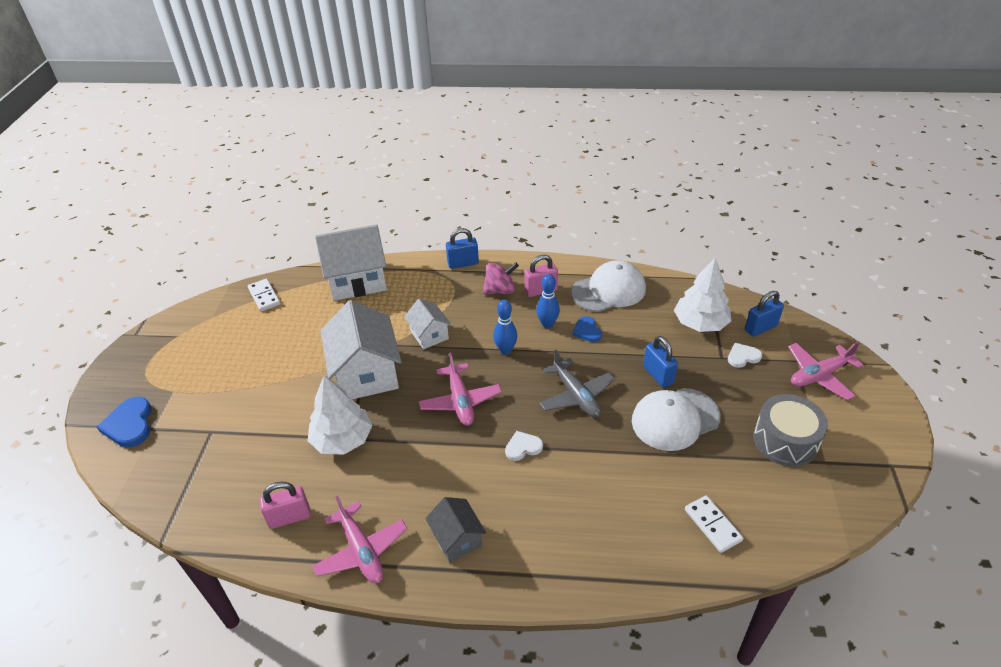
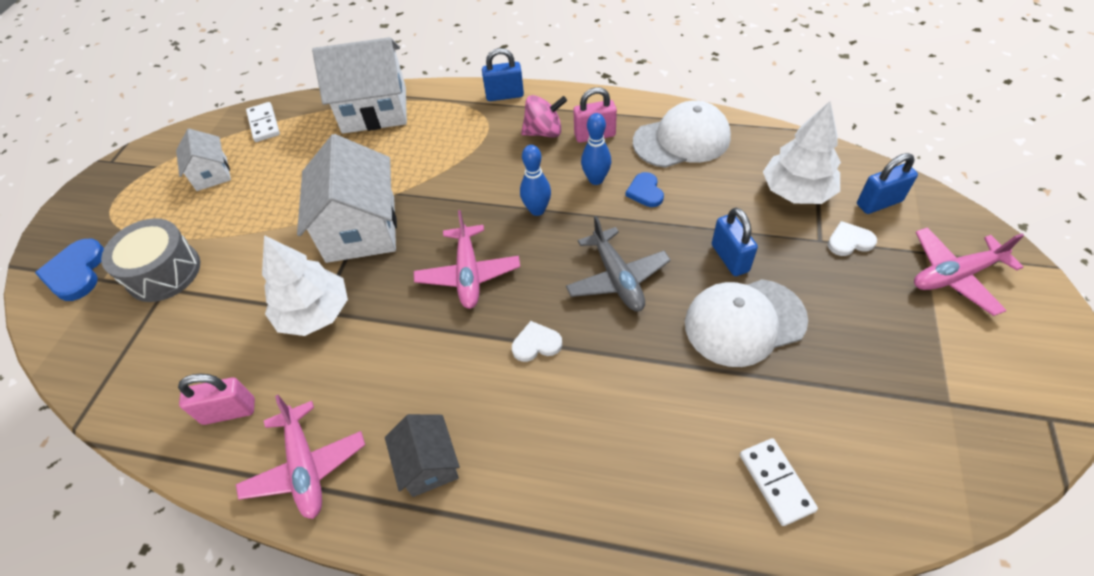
camera: 10 degrees right, 10 degrees up
(429, 335) = (446, 184): white house -> white house (212, 174)
(785, 440) = (895, 366): grey drum -> grey drum (164, 272)

